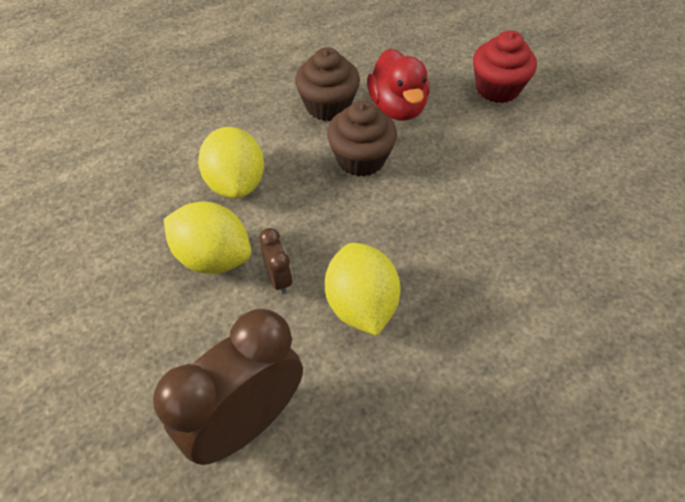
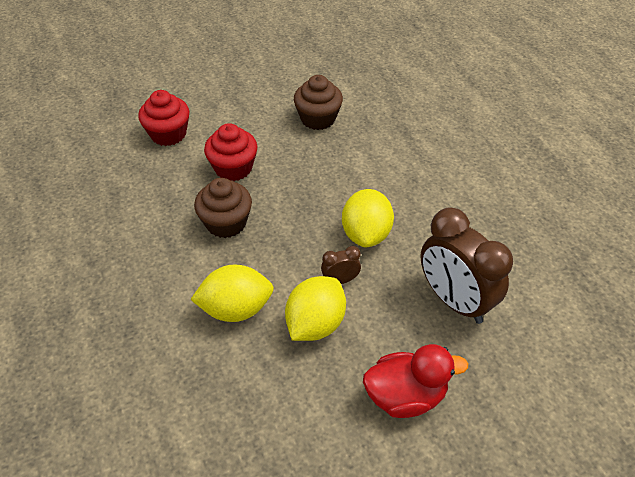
camera: 85 degrees left, 5 degrees down
(328, 106) = (155, 240): brown cupcake -> brown cupcake (318, 119)
(361, 305) = (366, 234): yellow lemon -> yellow lemon turned 75 degrees counterclockwise
(397, 107) = (172, 195): red duck -> red duck (405, 396)
(454, 154) = (233, 168): none -> red cupcake

